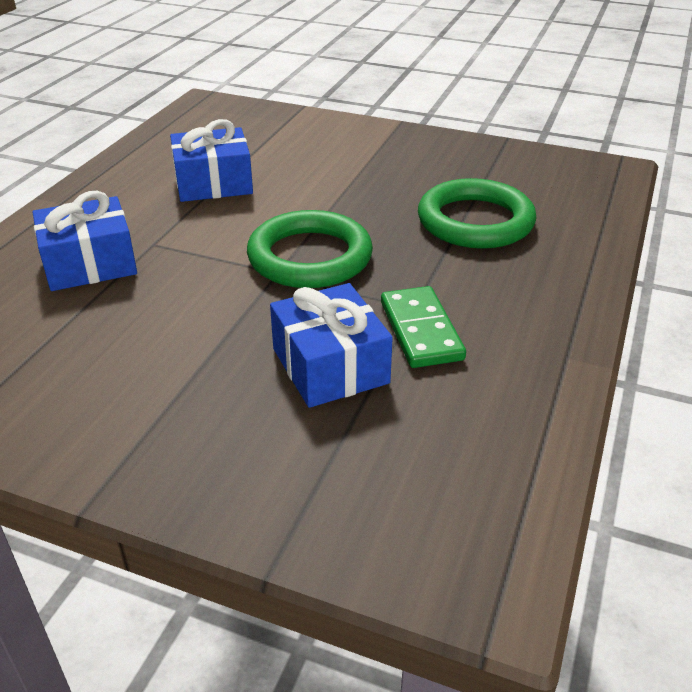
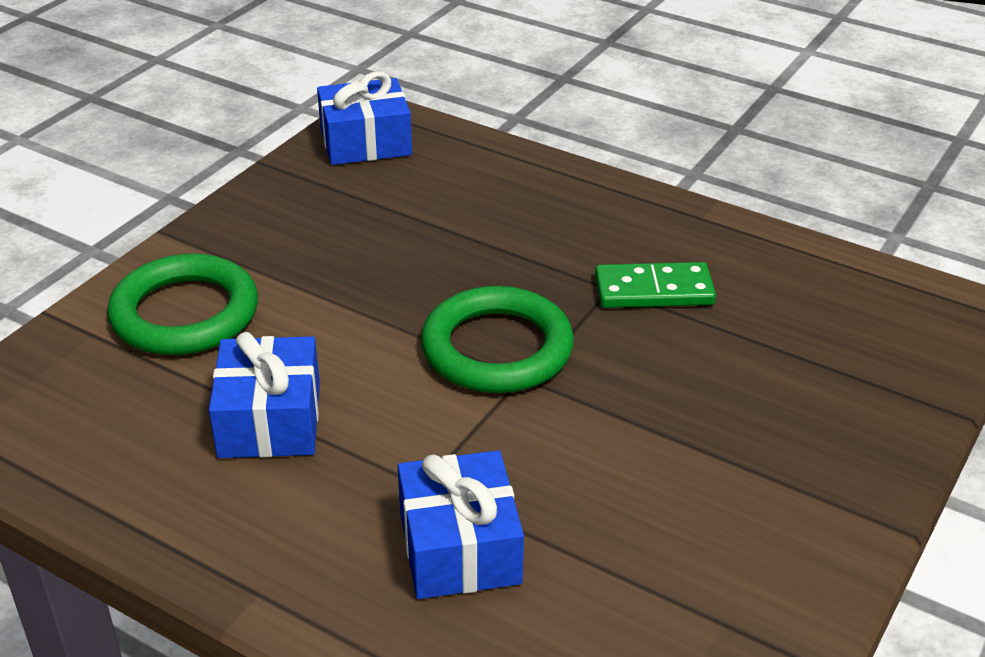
camera: 80 degrees left, 0 degrees up
(330, 366) = (704, 355): blue gift -> blue gift (365, 142)
(475, 221) = (455, 221): green ring -> green ring (185, 313)

